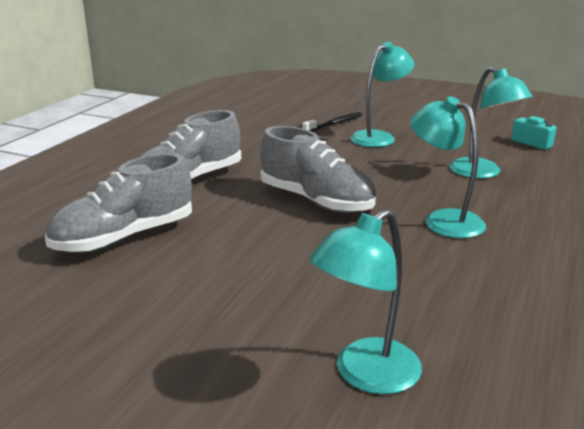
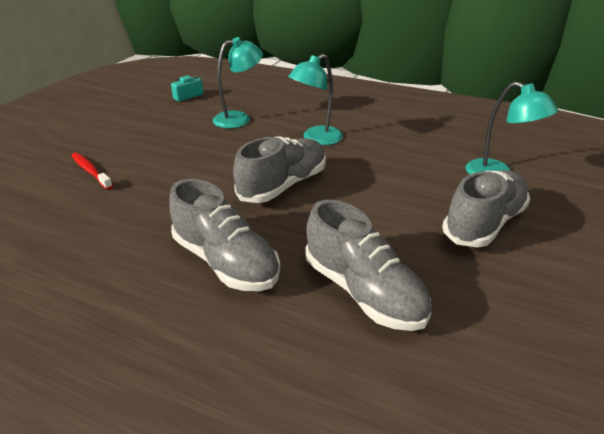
camera: 90 degrees left, 10 degrees up
(221, 331) = (483, 223): none -> grey shoe
(334, 124) = (91, 171): black toothbrush -> red toothbrush
(379, 137) = (144, 150): turquoise lamp -> none

